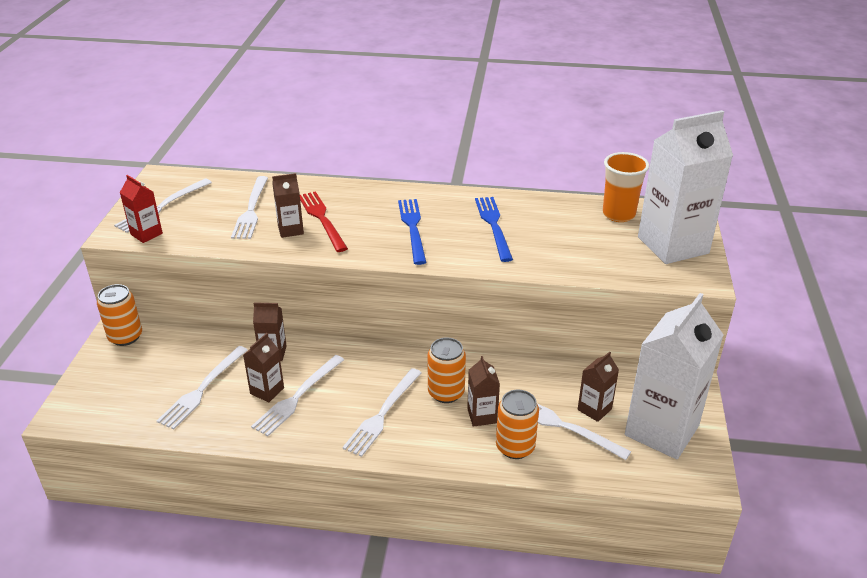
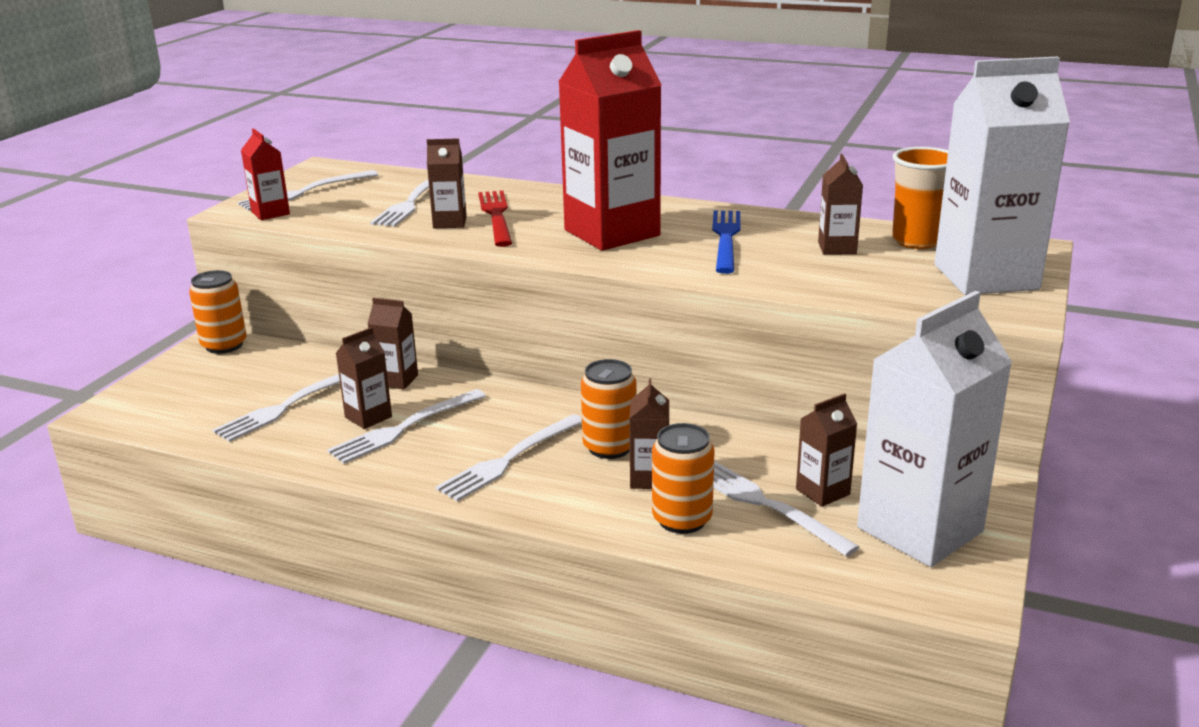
camera: 15 degrees right, 10 degrees down
(413, 228) = (612, 233): blue fork -> red carton
(570, 227) = (837, 248): none -> brown carton

